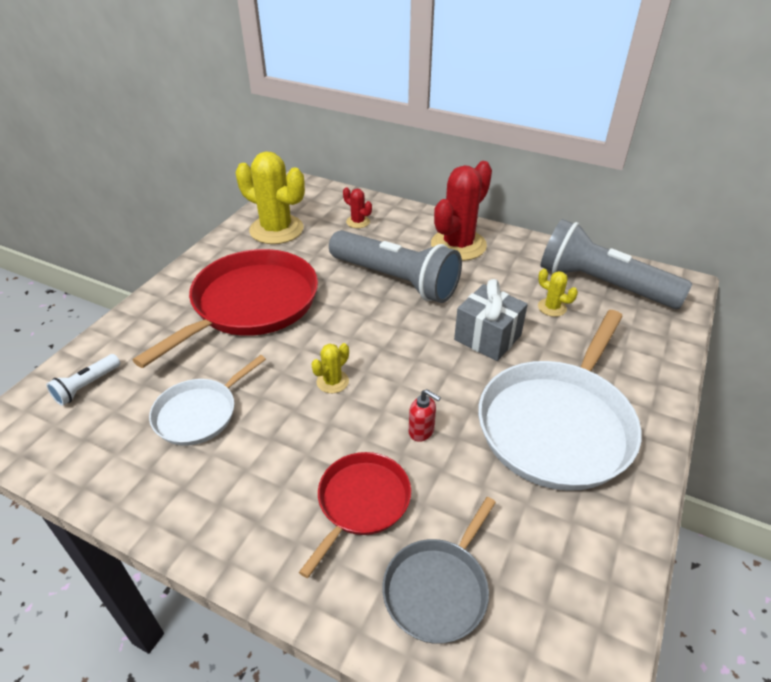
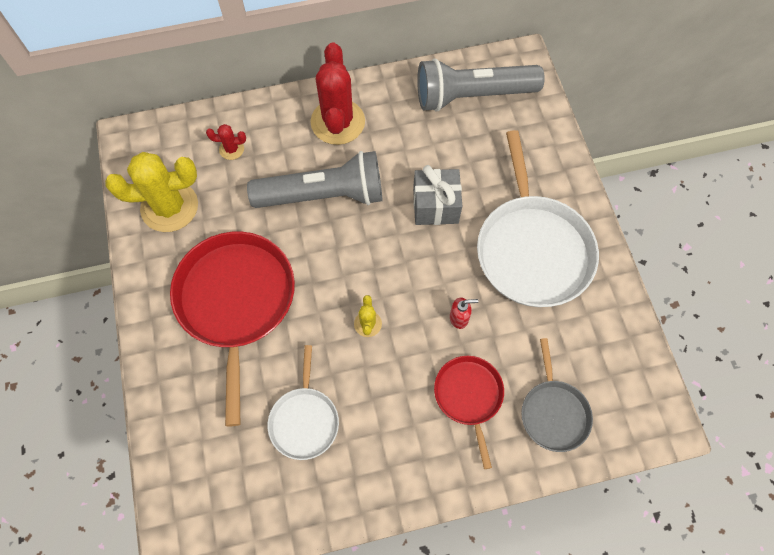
camera: 40 degrees left, 25 degrees up
(87, 386) = (196, 466): white flashlight -> none
(552, 307) = (455, 144): yellow cactus -> none

